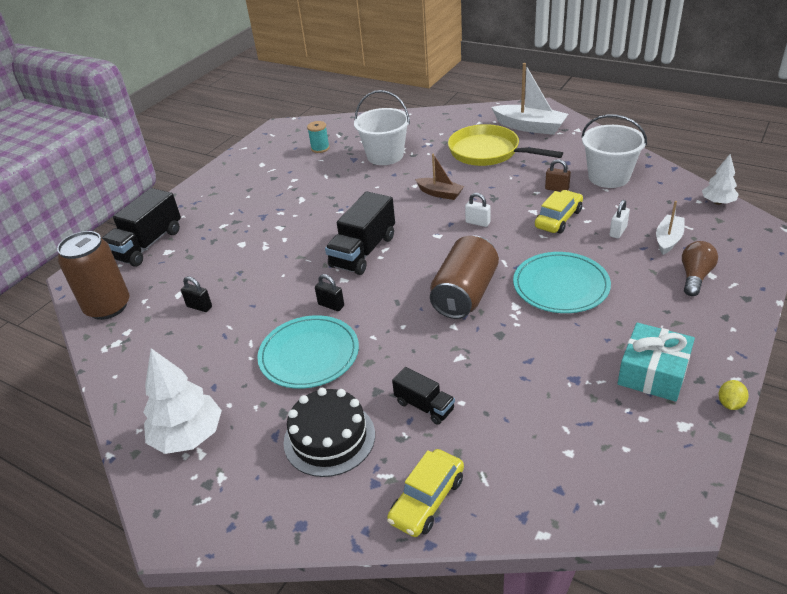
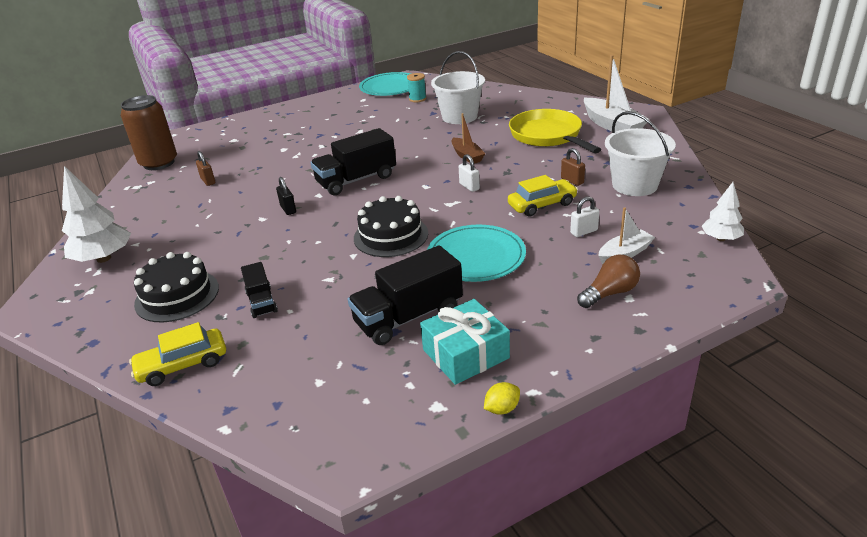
camera: 30 degrees right, 5 degrees down
(147, 245) = (227, 132): black truck -> black truck (408, 317)
(199, 307) = (208, 181): black padlock -> brown padlock
(309, 354) = (233, 236): turquoise plate -> turquoise plate (390, 87)
(465, 294) = (391, 235): brown can -> black cake

